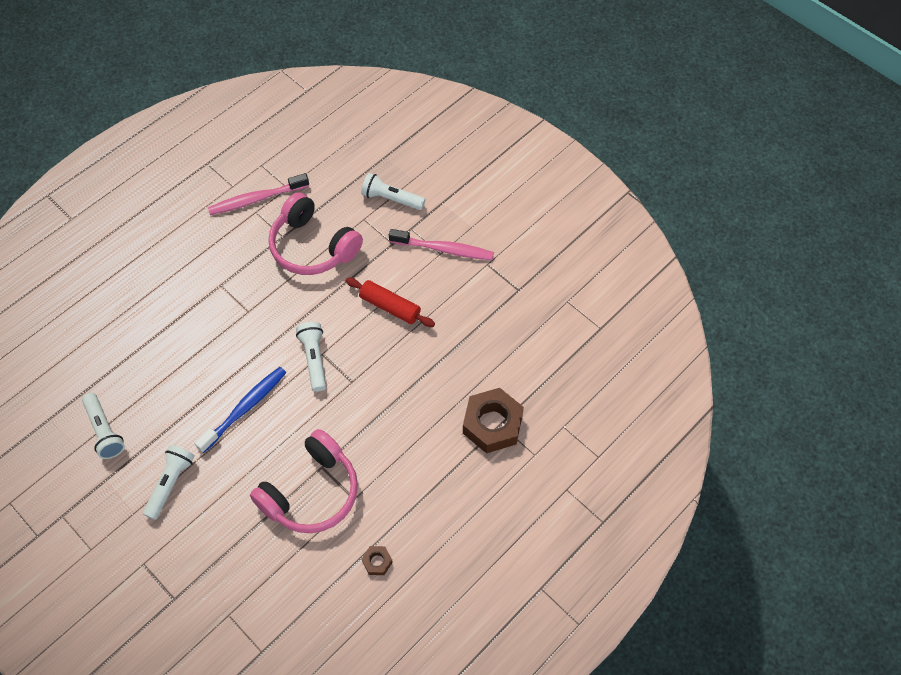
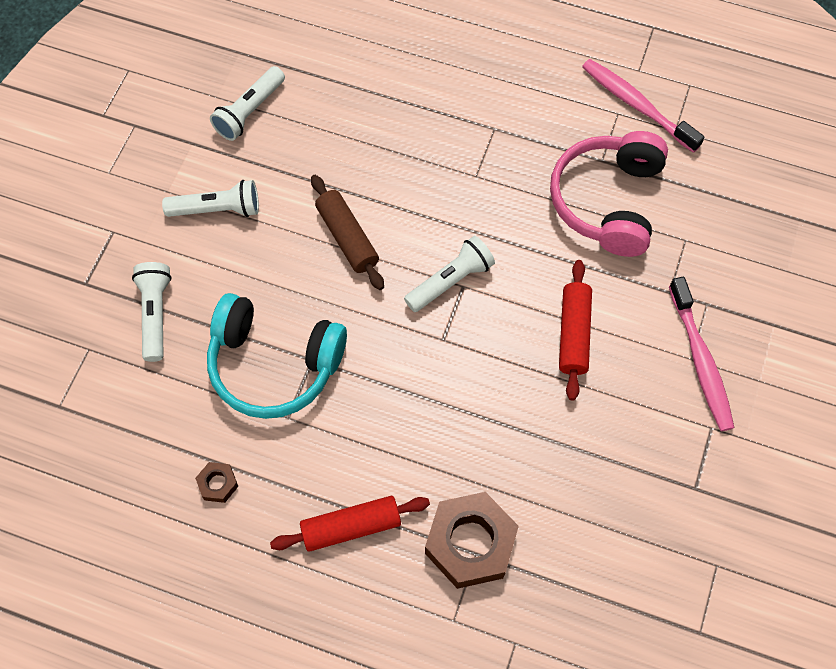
camera: 65 degrees right, 5 degrees up
(245, 408) = (347, 238): blue toothbrush -> brown rolling pin
(311, 492) = (274, 364): pink headphones -> turquoise headphones
(391, 199) = (737, 258): white flashlight -> white flashlight (155, 314)
(448, 489) = (351, 526): none -> red rolling pin

